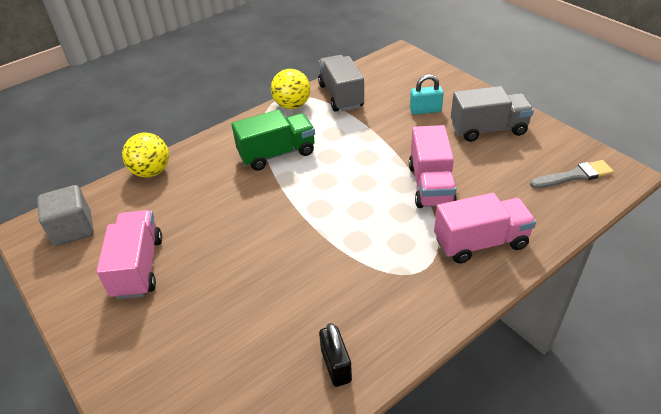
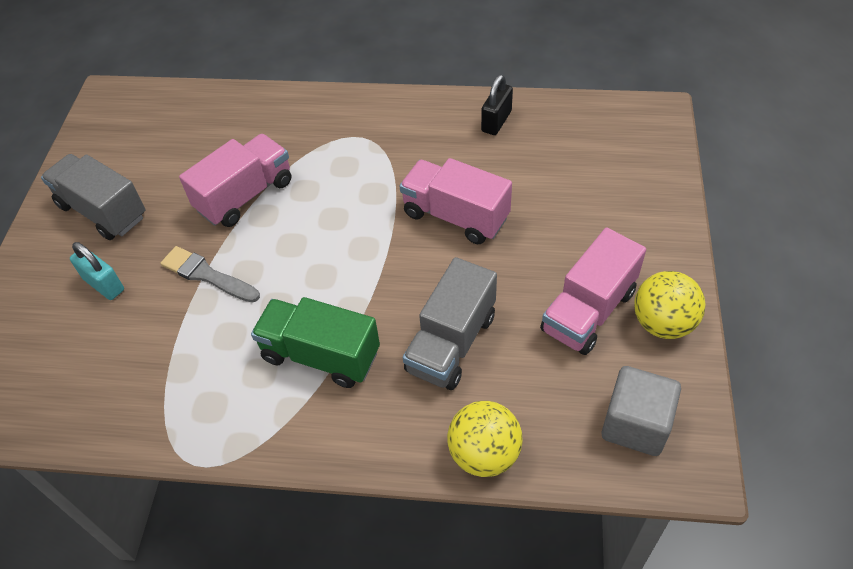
camera: 135 degrees left, 10 degrees up
(292, 105) = (206, 432): yellow ball -> yellow ball (662, 323)
(341, 96) = (136, 395): grey truck -> grey truck (451, 343)
(480, 242) = (291, 125): pink truck -> pink truck (455, 216)
(574, 176) = (139, 119): grey brush -> grey brush (207, 275)

